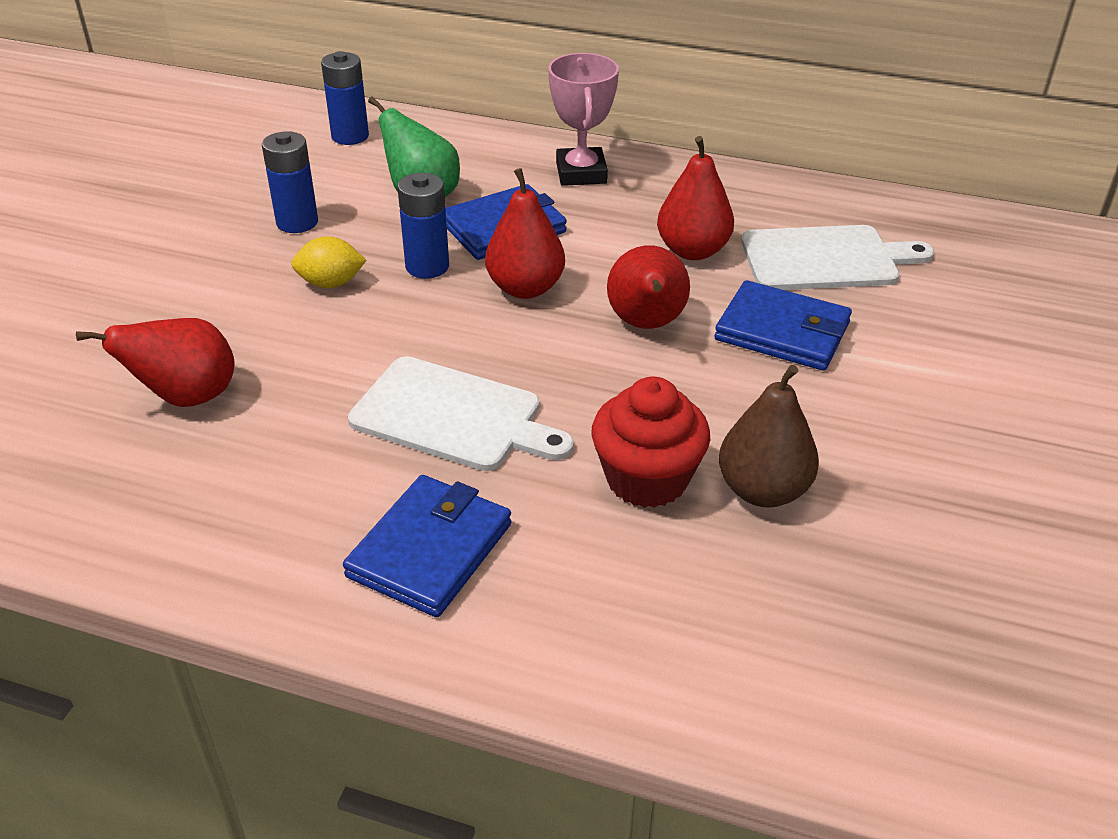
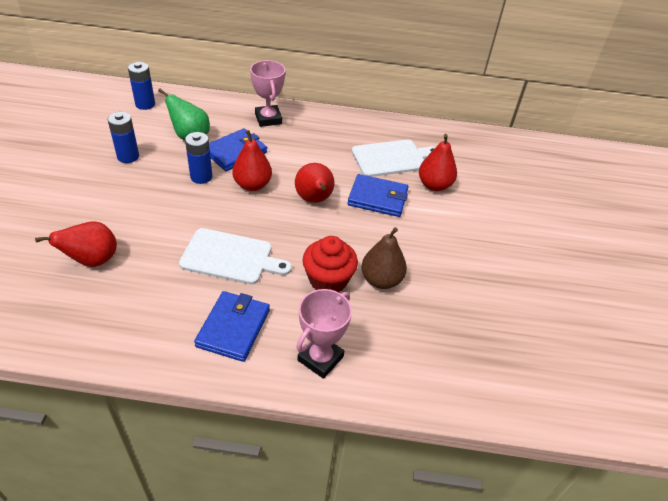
camera: 15 degrees left, 5 degrees up
(331, 283) = (153, 190): yellow lemon -> none
(601, 632) = (320, 358): none -> pink trophy
(692, 250) = (329, 158): red pear -> red pear (434, 185)

